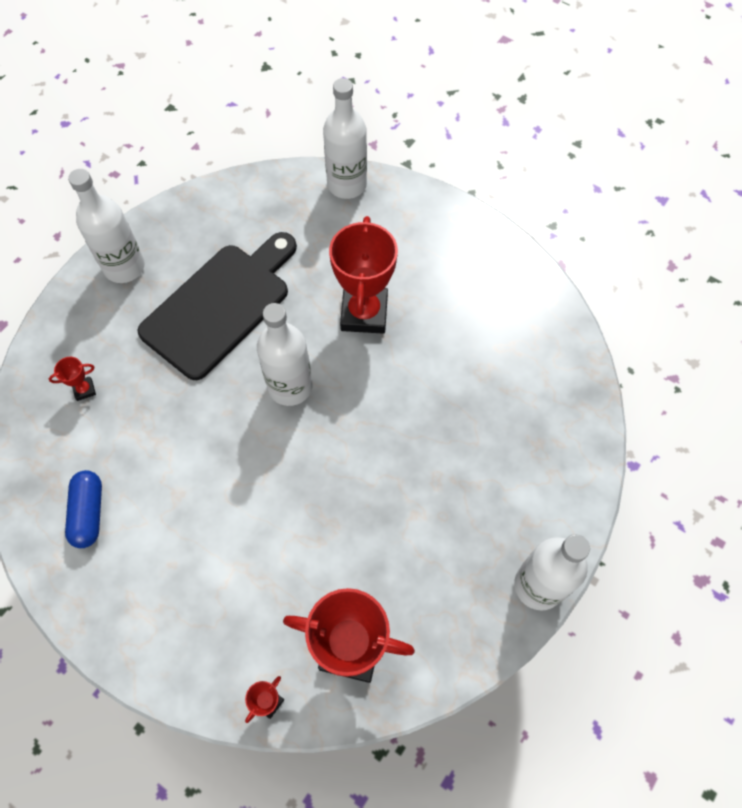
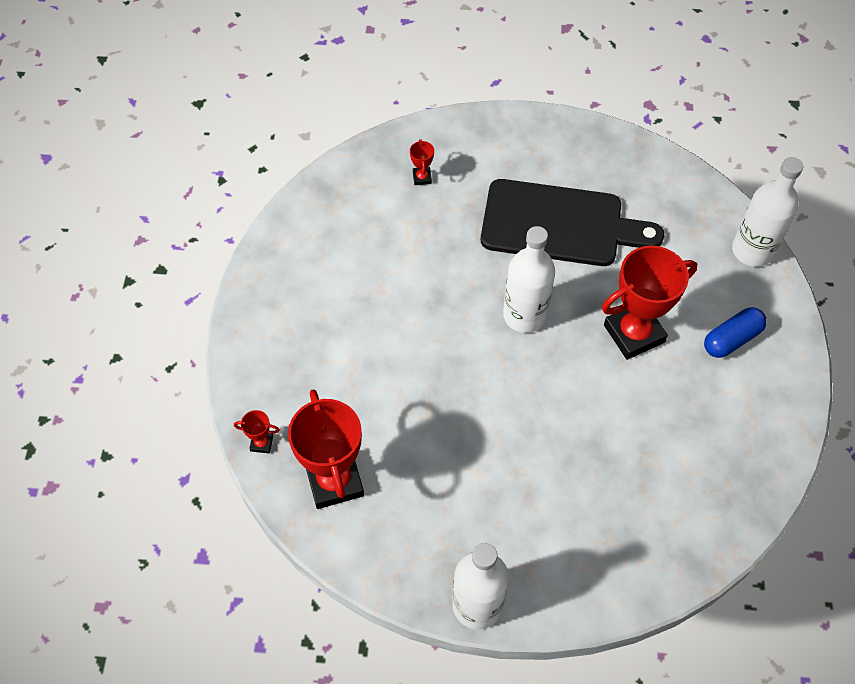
camera: 60 degrees right, 5 degrees down
(84, 390) = (422, 178): red trophy -> red trophy turned 45 degrees clockwise
(88, 513) = (329, 240): blue capsule -> blue capsule (731, 339)
(124, 267) = (543, 139): white bottle -> none

